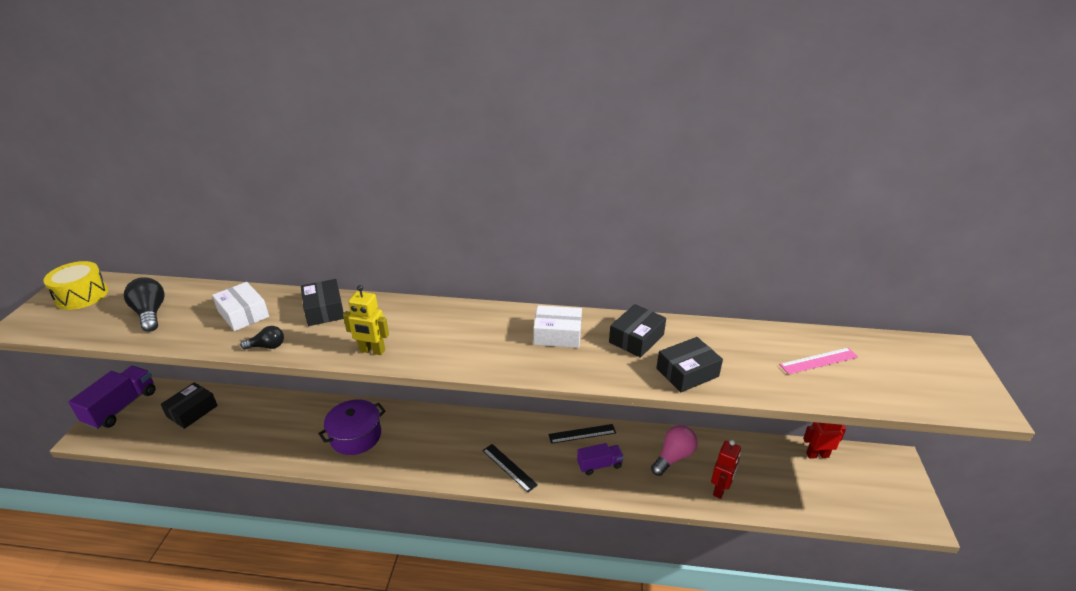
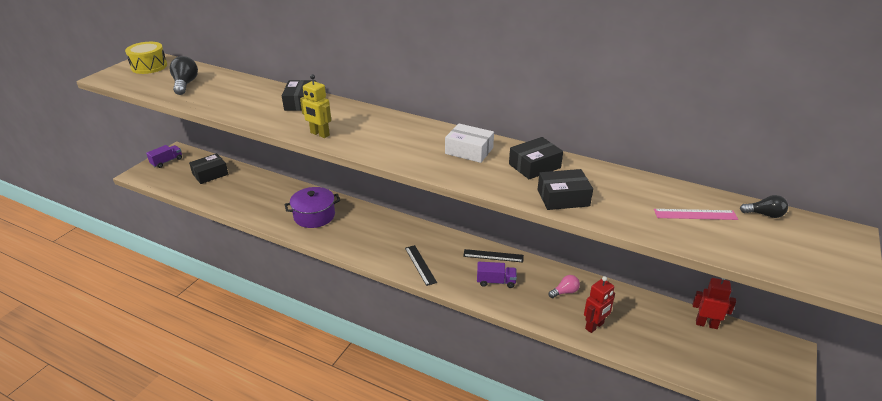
camera: 20 degrees right, 0 degrees up
(121, 407) = (167, 161): purple truck -> purple truck, size x0.58
(243, 314) = (244, 95): white box -> none
(267, 346) = (249, 118): black light bulb -> black light bulb (764, 214)
(673, 457) = (565, 292): pink light bulb -> pink light bulb, size x0.62

